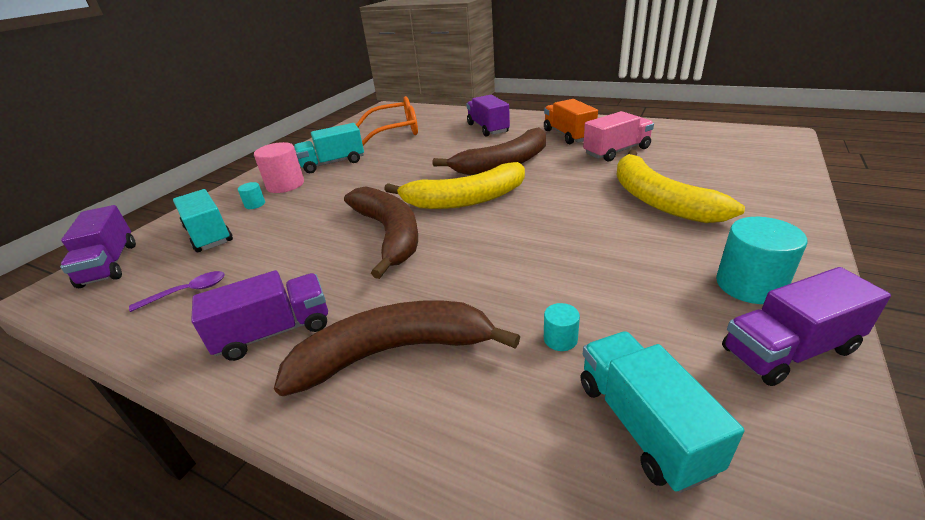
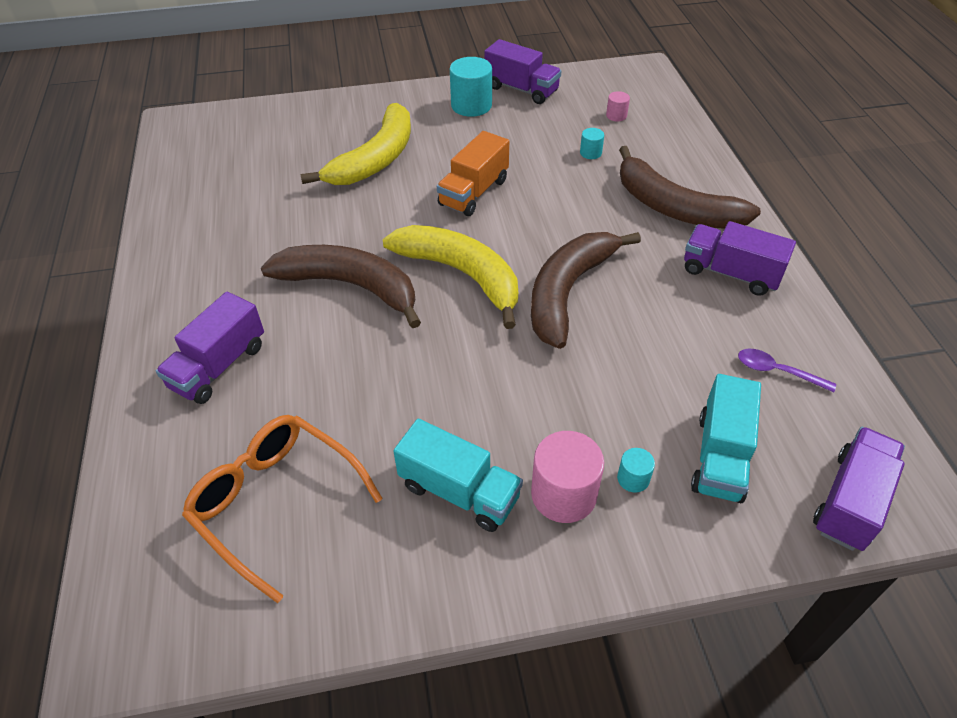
camera: 130 degrees left, 15 degrees up
(568, 135) = (223, 266): orange truck -> orange truck (474, 192)
(616, 151) = (266, 211): pink truck -> none
(643, 424) = (616, 116): turquoise truck -> pink cylinder

